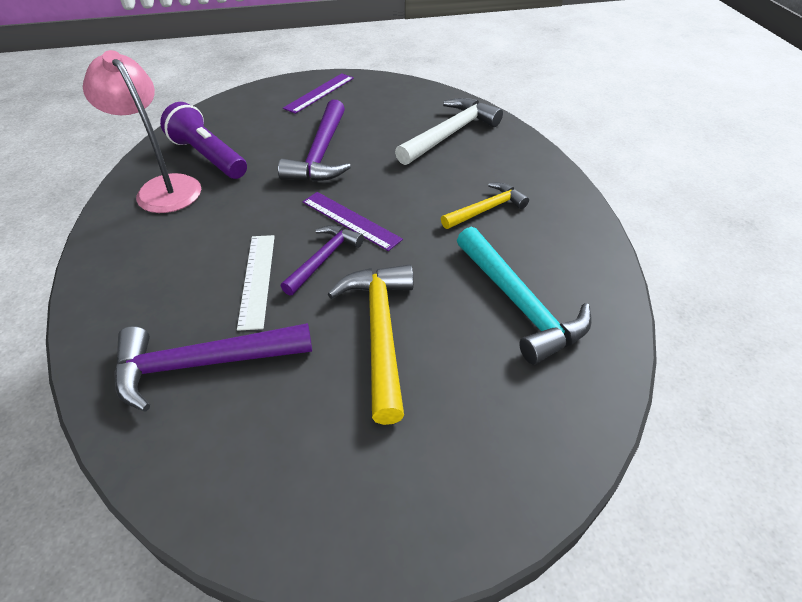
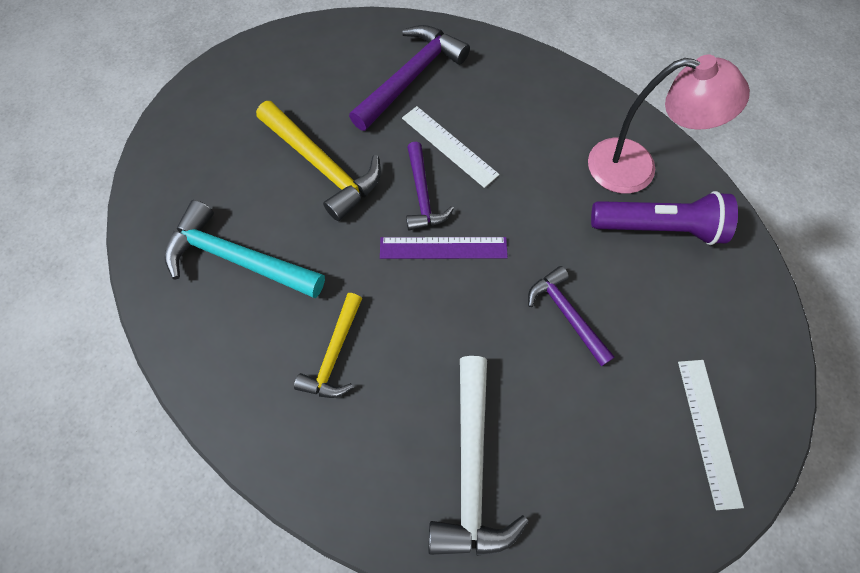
camera: 140 degrees right, 20 degrees up
(319, 93) = (708, 431): purple ruler -> white ruler
(321, 154) = (566, 314): purple hammer -> purple hammer, size x0.62

